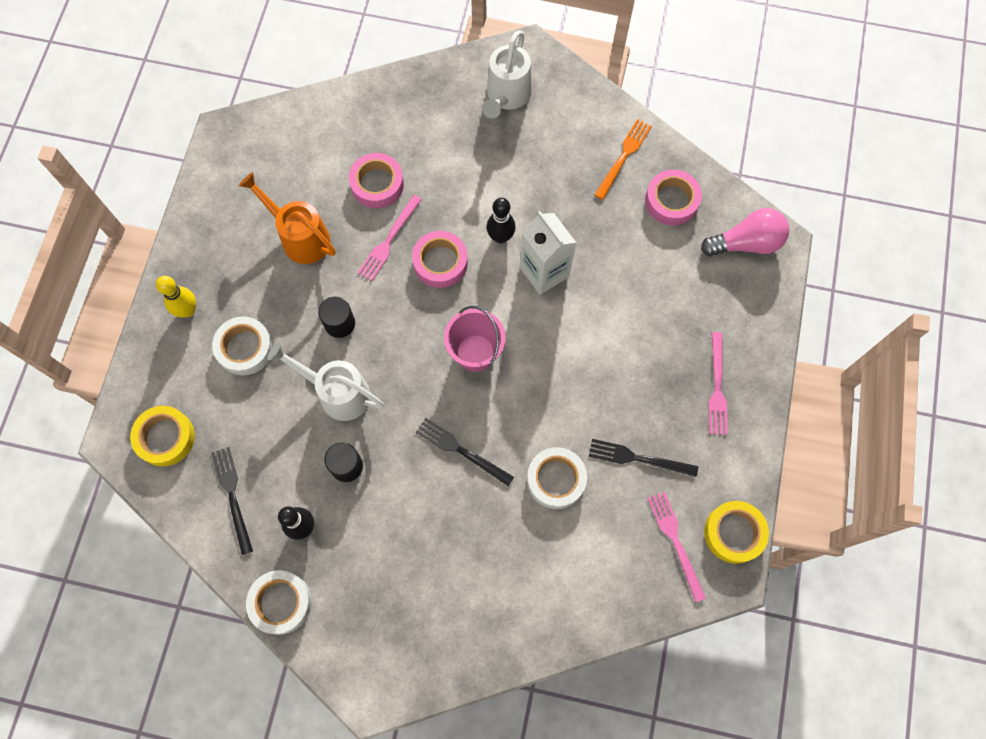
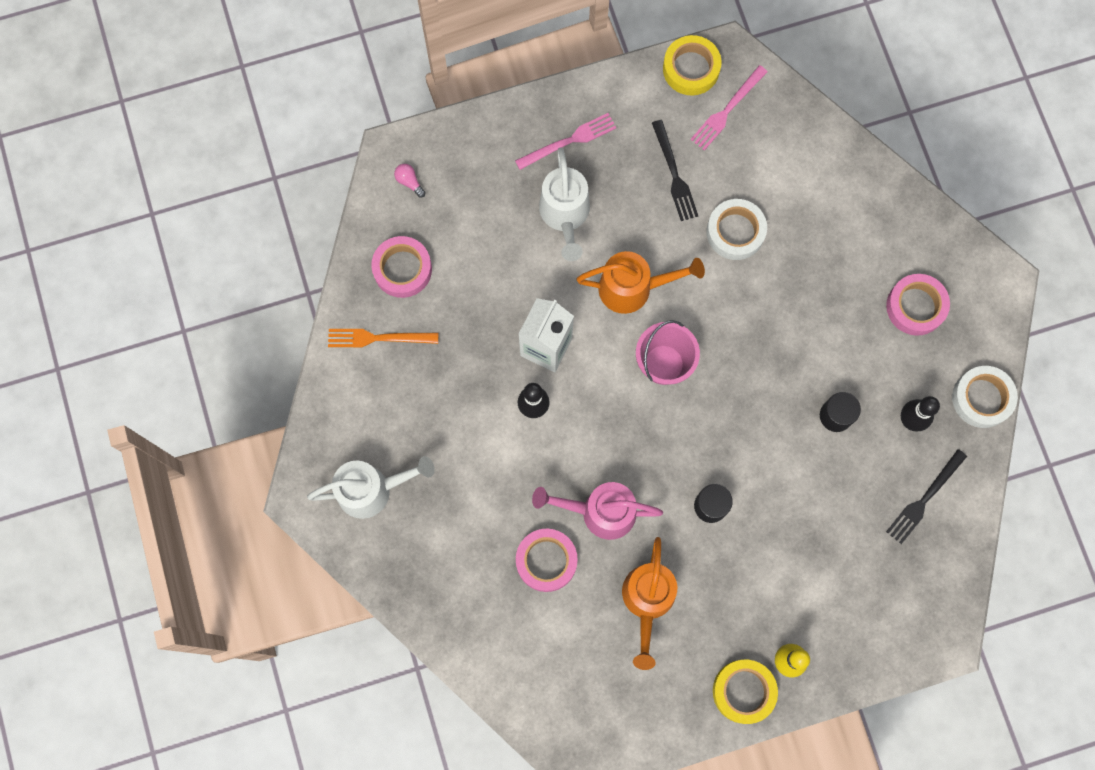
camera: 120 degrees left, 5 degrees up
(165, 438) = (914, 595): yellow tape -> yellow tape (743, 691)
(245, 348) = (788, 579): white tape -> none
(337, 392) = (776, 466): white watering can -> white watering can (565, 216)
(389, 240) = (599, 512): pink fork -> pink watering can
(440, 262) = (593, 449): pink tape -> pink tape (915, 307)
(461, 450) = (760, 325): black fork -> none
(554, 366) = (633, 288): none -> orange watering can
(746, 243) = (409, 182): pink light bulb -> pink light bulb, size x0.43

